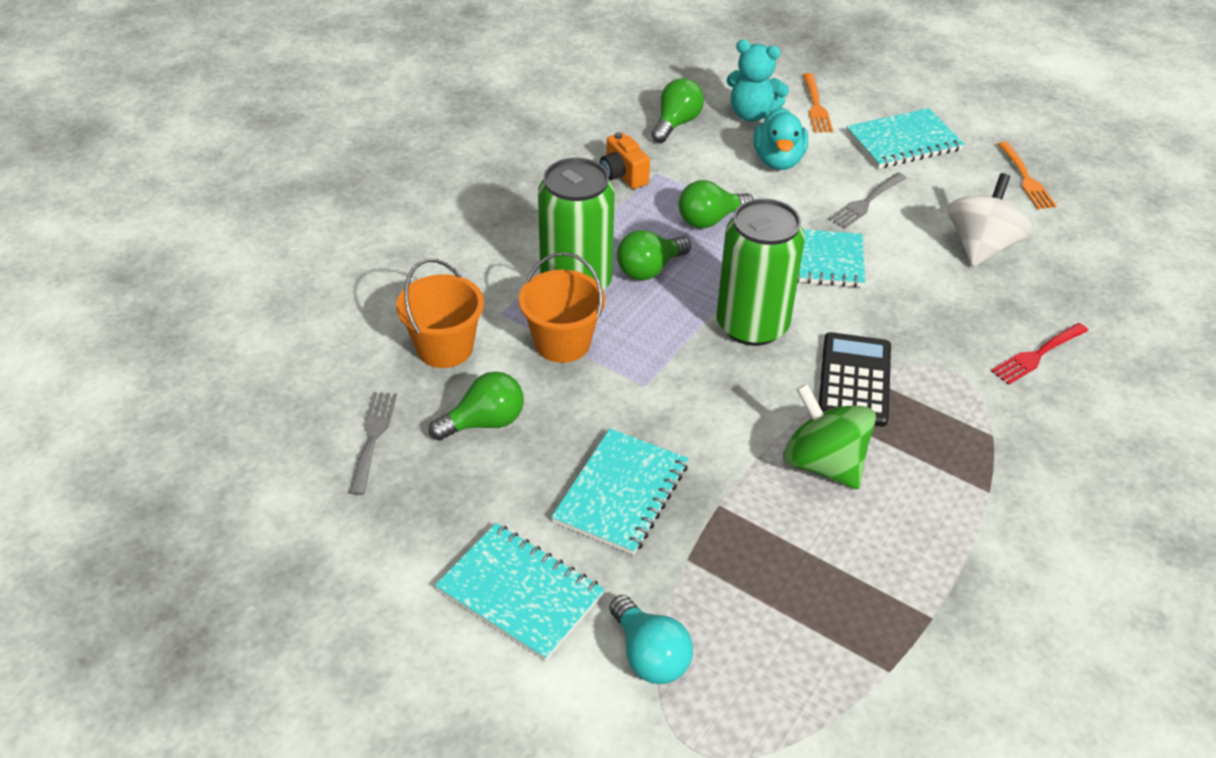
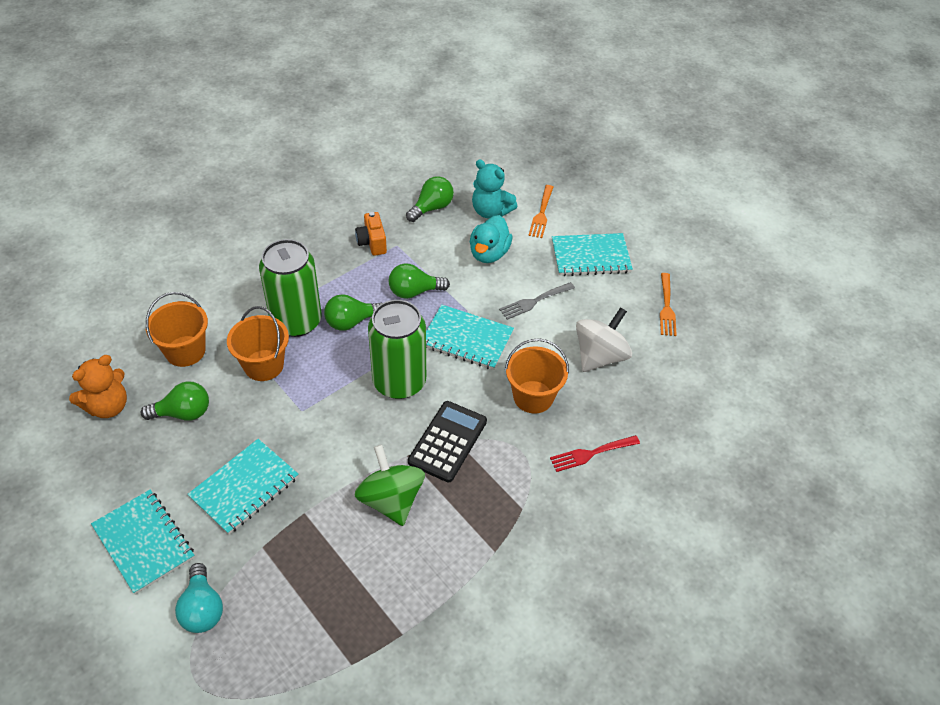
camera: 15 degrees right, 5 degrees up
(373, 437) = (108, 406): grey fork -> orange teddy bear
(929, 307) = (533, 397): none -> orange bucket

